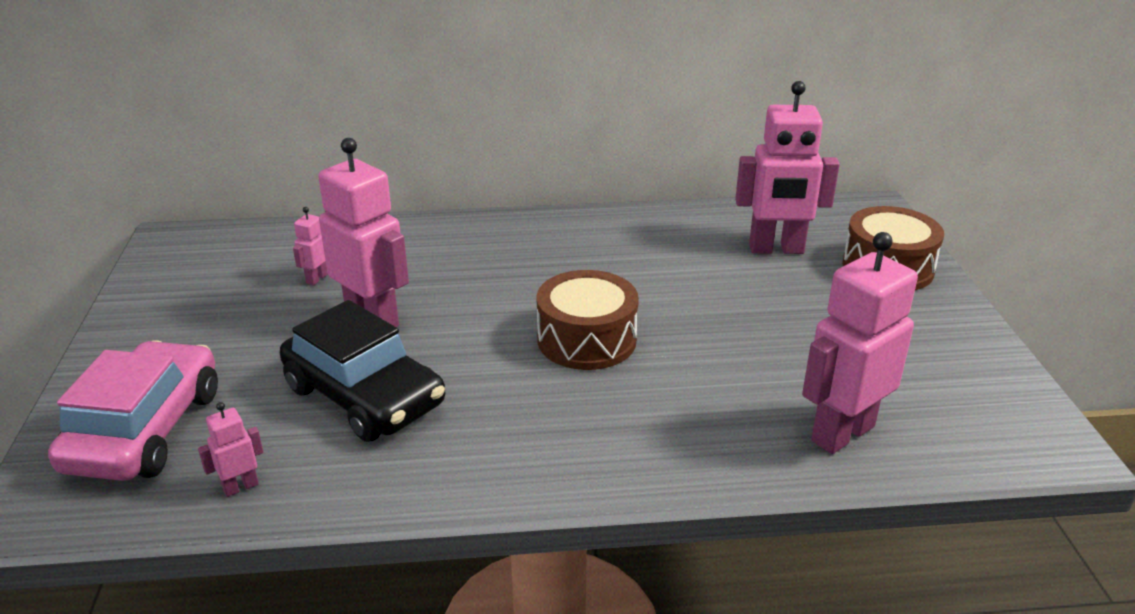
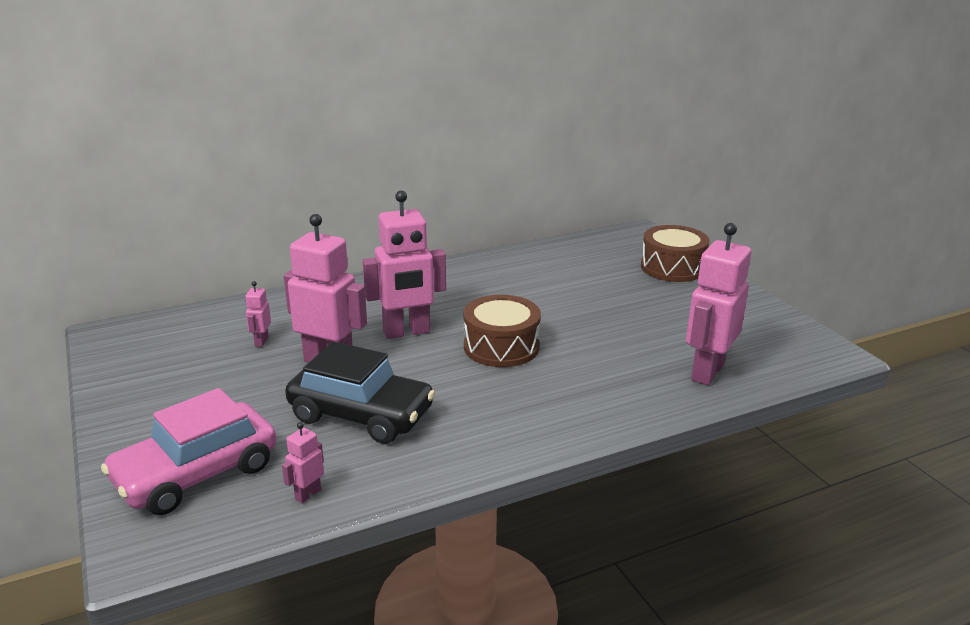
camera: 20 degrees left, 5 degrees down
(145, 430) = (196, 473): pink car -> pink car turned 120 degrees counterclockwise
(776, 249) = (593, 267): pink robot -> pink robot (406, 332)

